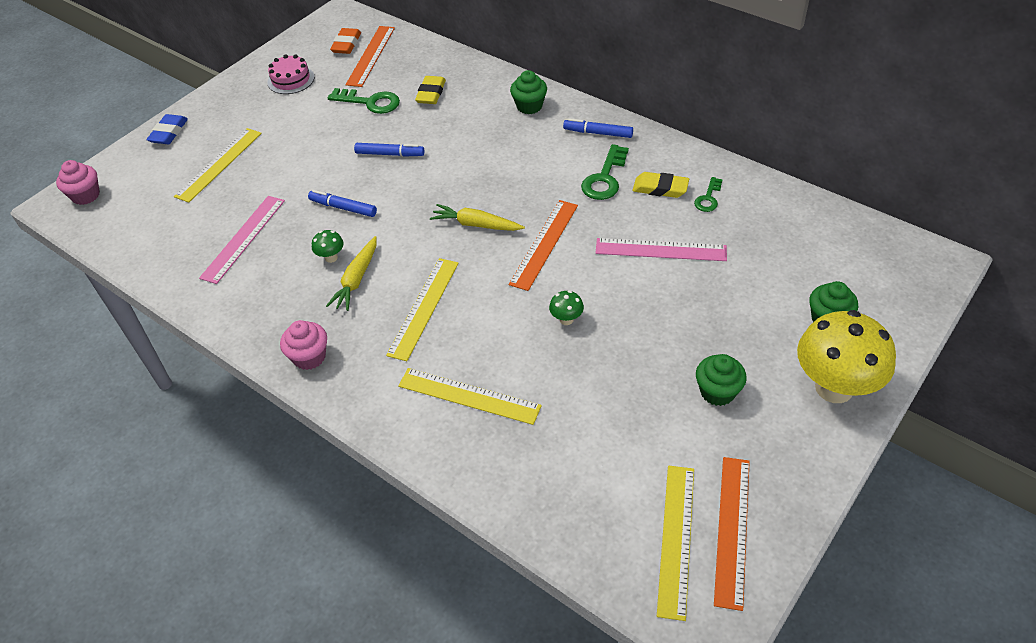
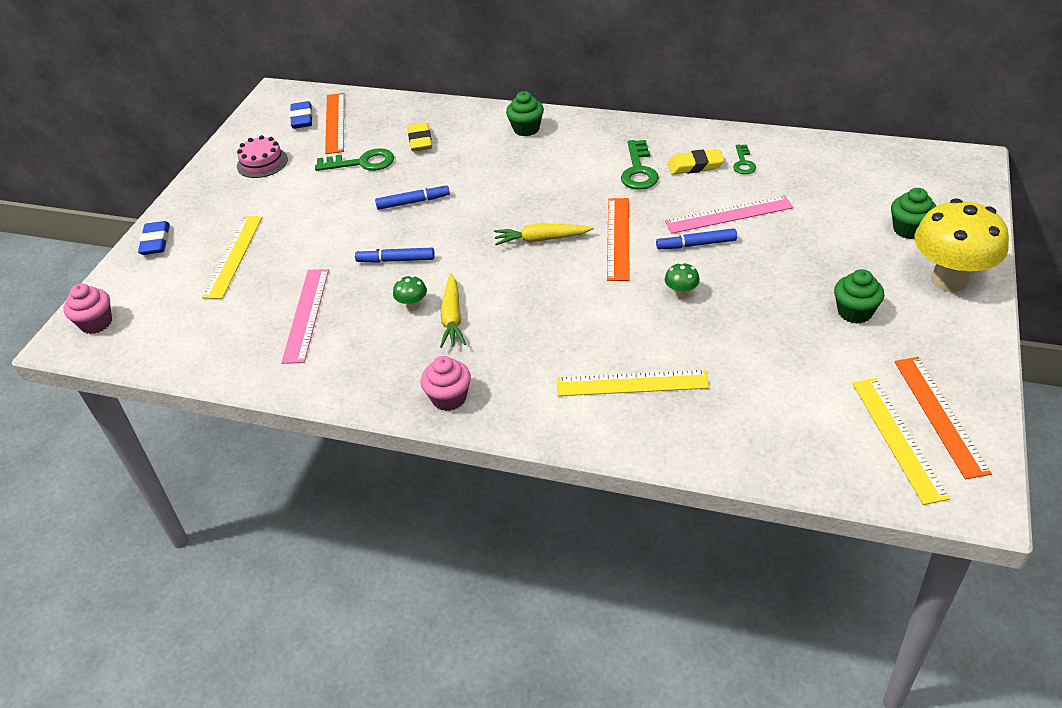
camera: 20 degrees left, 5 degrees down
(346, 44) = (302, 119): orange eraser -> blue eraser
(423, 308) = (537, 323): yellow ruler -> none
(598, 133) = (607, 135): blue marker -> blue marker (696, 244)

